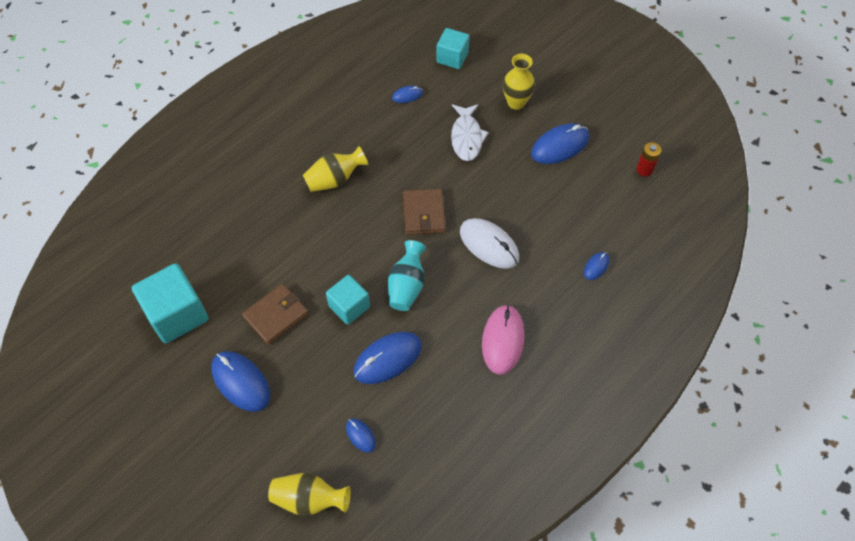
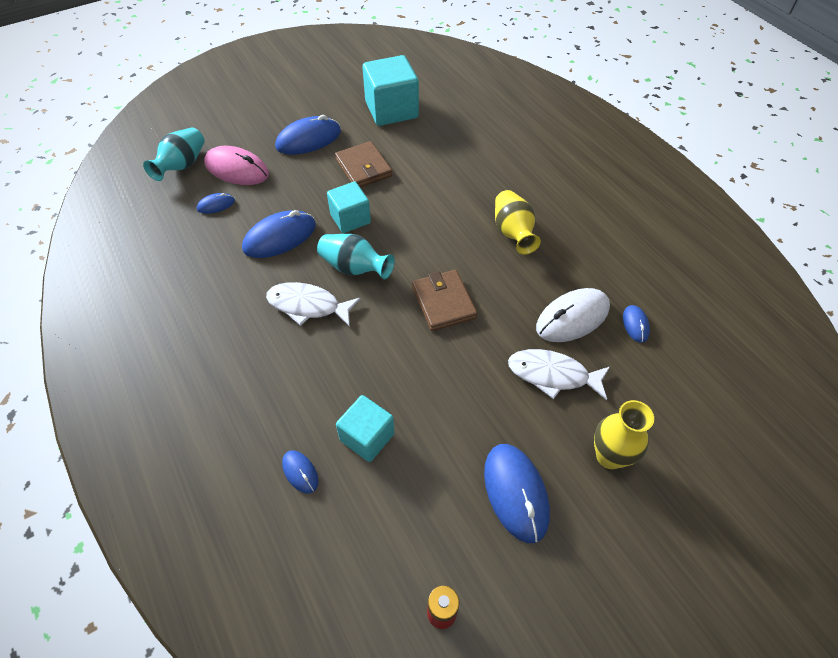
camera: 105 degrees right, 5 degrees down
(309, 499) = (182, 166): yellow vase -> turquoise vase
(388, 359) = (279, 237): blue mouse -> blue mouse turned 75 degrees clockwise
(423, 214) = (443, 302): brown wallet -> brown wallet turned 60 degrees clockwise
(452, 57) = (706, 394): turquoise cube -> turquoise cube (367, 437)
(457, 308) = (308, 306): none -> white fish
(489, 245) = (378, 357): white mouse -> white mouse (572, 318)
(502, 340) = (250, 337): pink mouse -> pink mouse (237, 169)

